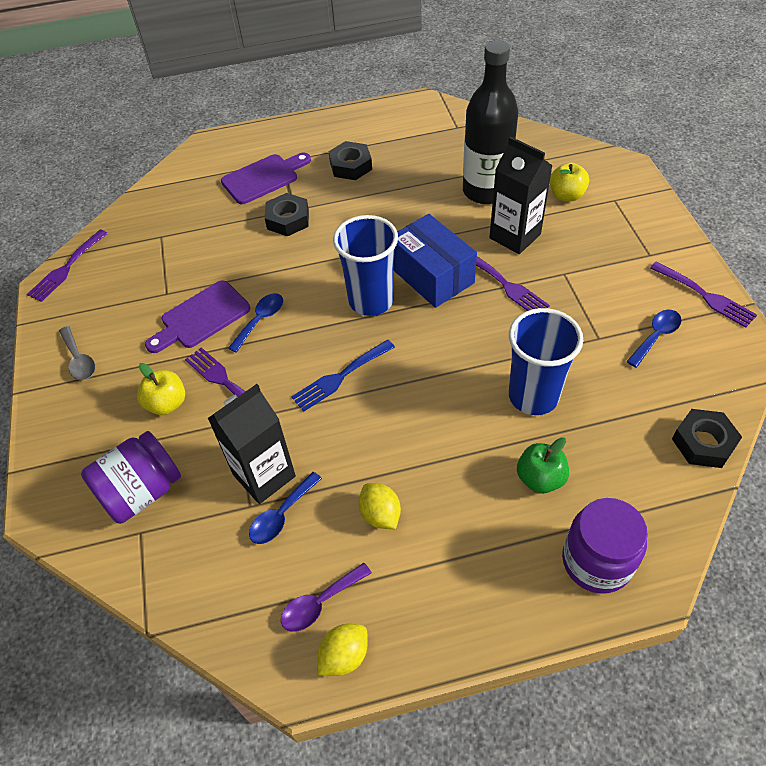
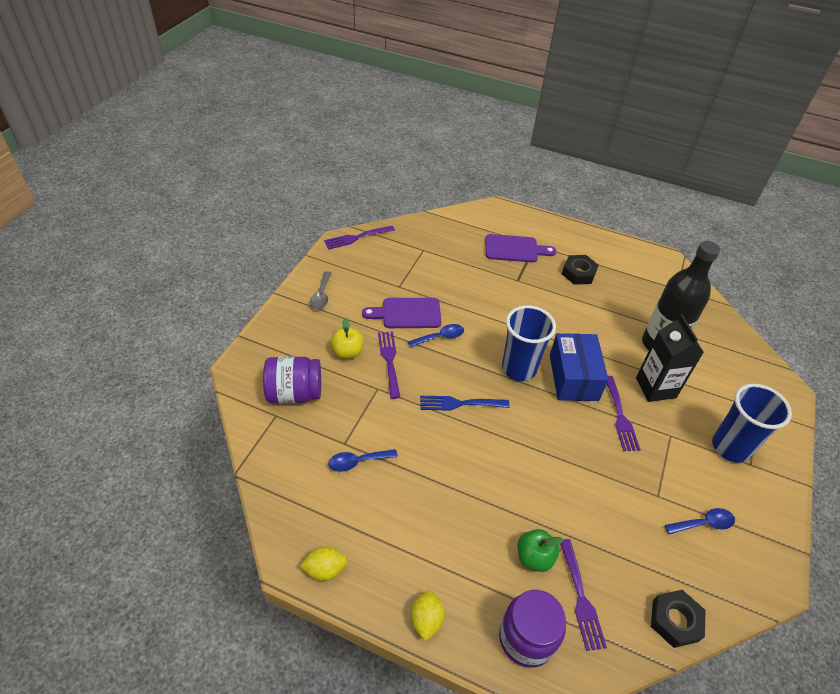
camera: 30 degrees right, 5 degrees down
(264, 475) = (366, 431): black carton -> none
(288, 219) = (508, 284): black nut -> none
(320, 603) = (336, 529): purple spoon -> none
(380, 514) = (414, 504): yellow lemon -> yellow lemon (426, 620)
(533, 396) = (576, 502): blue cup -> blue cup (730, 447)
(566, 195) = (720, 383): yellow apple -> none
(705, 296) = (771, 522): purple fork -> purple fork (581, 598)

